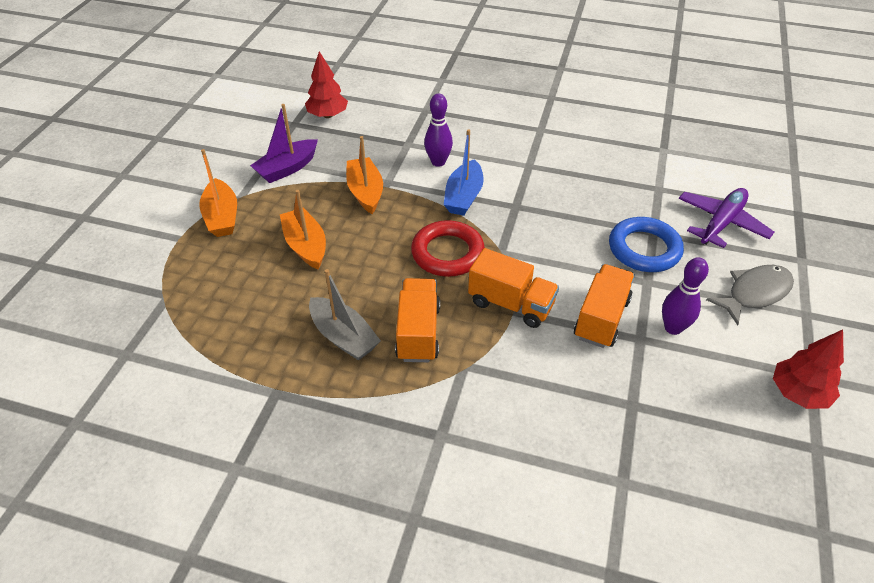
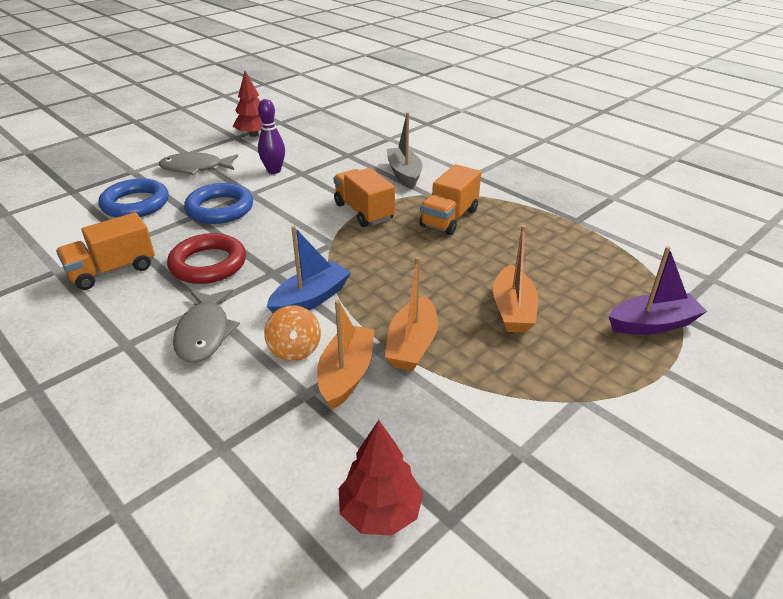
camera: 150 degrees left, 10 degrees down
(222, 217) = (607, 379): orange boat -> orange boat (346, 374)
(287, 168) = (497, 421): purple boat -> purple boat (652, 324)
(343, 337) = (510, 233): grey boat -> grey boat (404, 174)
(438, 162) = (294, 349): purple bowling pin -> orange spinning top
(447, 253) = (378, 257): red ring -> red ring (208, 264)
(504, 151) = (204, 333): none -> grey fish
(601, 318) = (311, 187): orange truck -> orange truck (112, 270)
(721, 223) = (135, 204): purple plane -> blue ring

